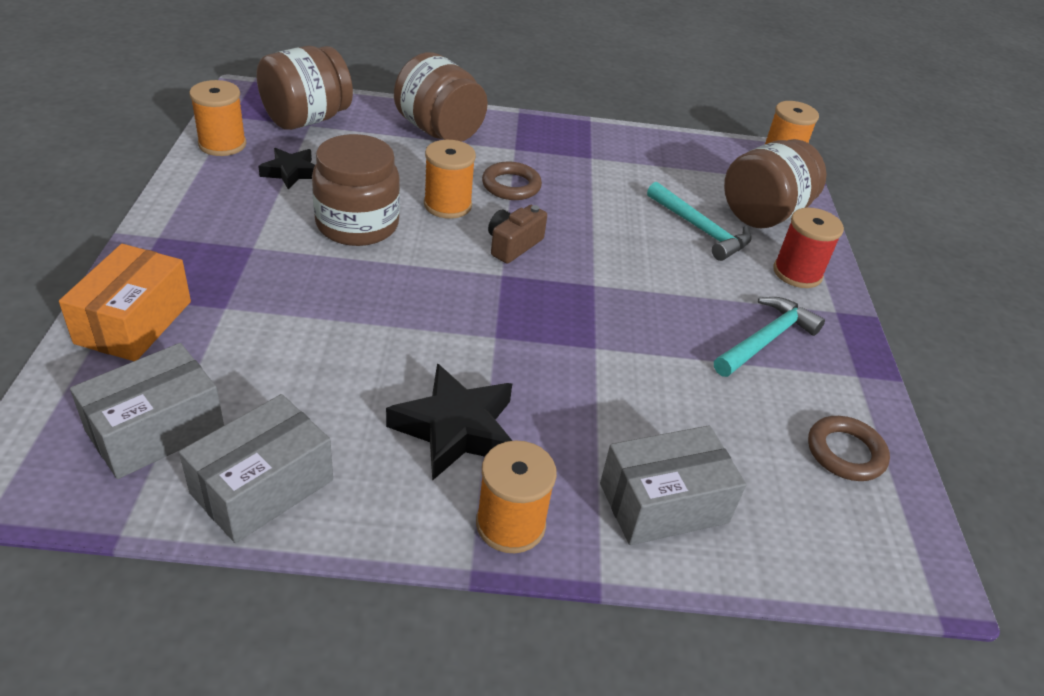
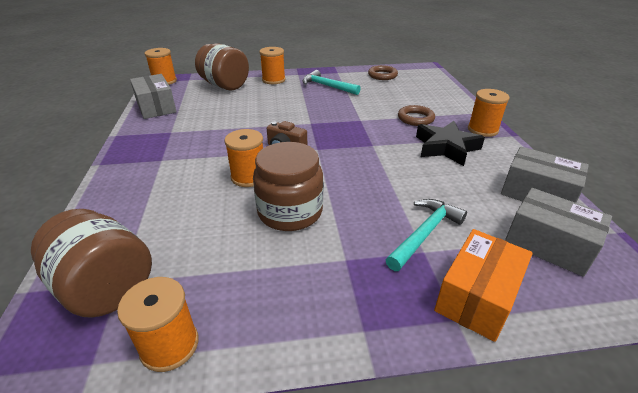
camera: 95 degrees left, 5 degrees down
(134, 322) = (477, 297): orange box -> orange box turned 60 degrees counterclockwise
(291, 172) = (221, 269): black star -> none
(439, 131) = (133, 197): brown jar -> none
(511, 186) = (215, 156): brown ring -> brown ring (415, 118)
(663, 503) = (439, 103): grey box -> grey box (156, 107)
(700, 229) = (245, 99): turquoise hammer -> turquoise hammer (424, 233)
(797, 273) = (273, 80): red spool -> orange spool

